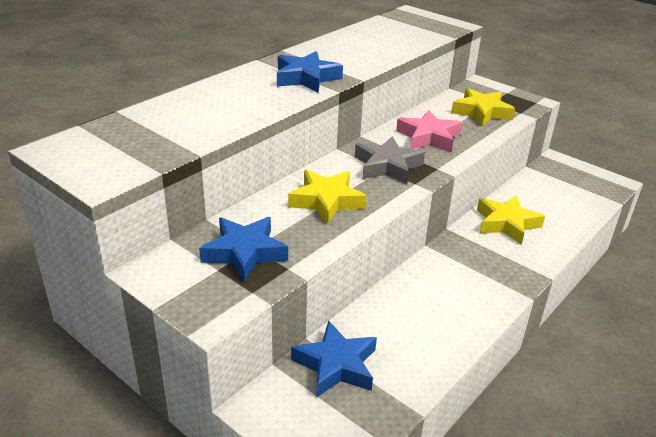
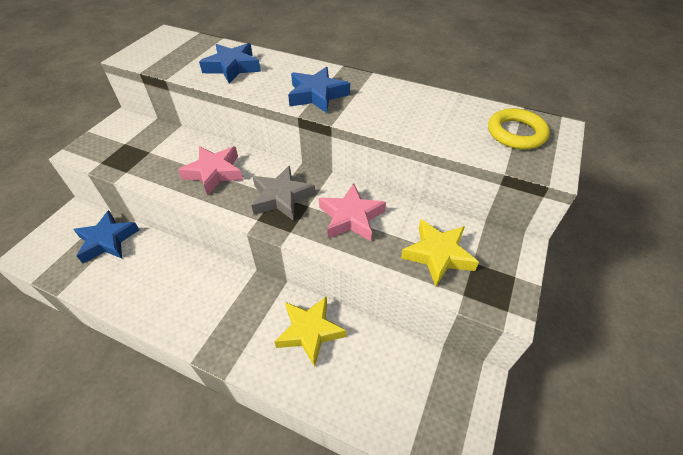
camera: 75 degrees right, 15 degrees up
(244, 252) = (143, 149): blue star -> blue star (232, 67)
(326, 201) = (214, 173): yellow star -> pink star
(410, 24) = (516, 133): none -> yellow ring

